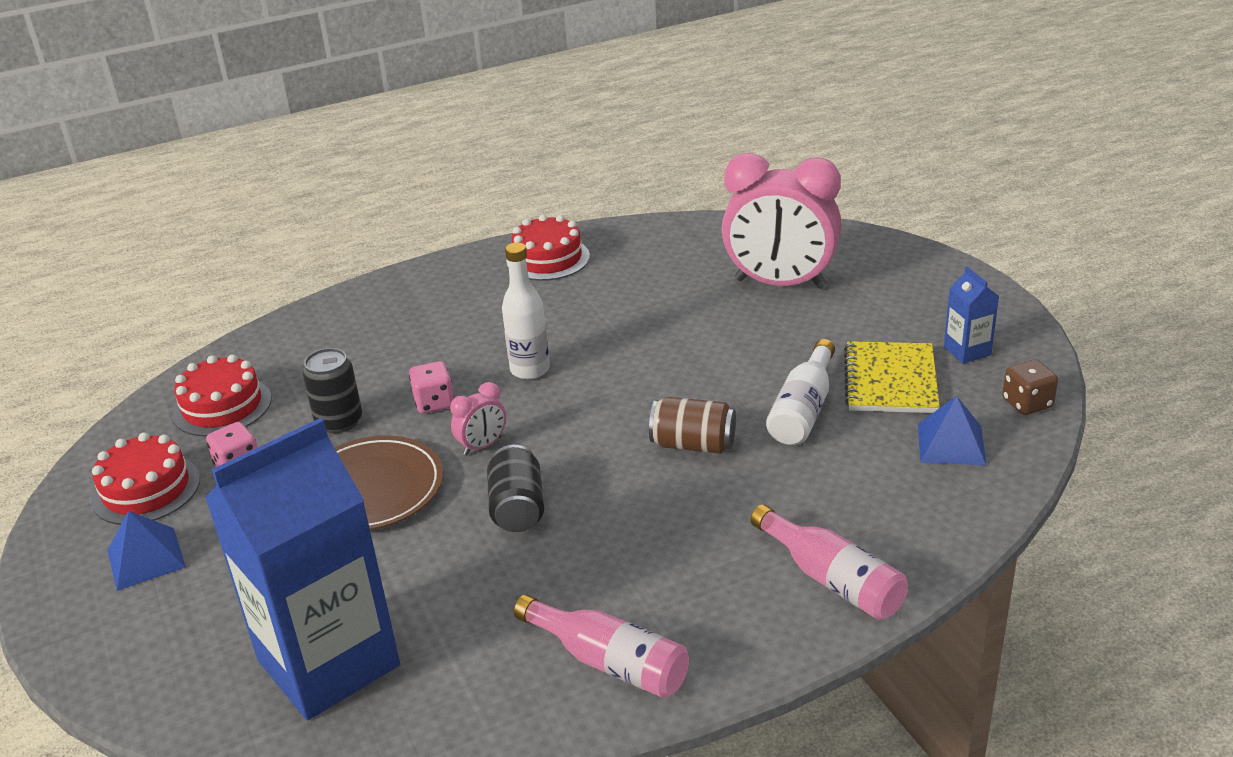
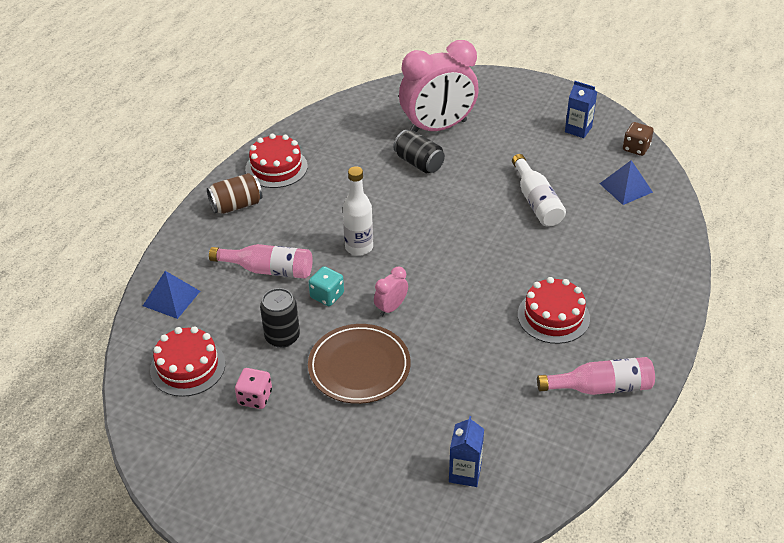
camera: 40 degrees left, 10 degrees up
(146, 490) = (213, 444): red cake -> red cake (553, 316)
(146, 558) = (275, 483): blue pyramid -> blue pyramid (171, 298)
(328, 663) = (465, 473): blue carton -> blue carton, size x0.41
(434, 403) = (327, 296): pink dice -> turquoise dice
(482, 446) = (391, 308): pink clock -> pink clock turned 150 degrees counterclockwise
(517, 508) = (457, 333): black can -> black can (419, 163)
(693, 445) = (504, 249): brown can -> brown can (236, 205)
(832, 579) = (650, 288): pink bottle -> pink bottle (268, 270)
(890, 380) = (560, 164): yellow notebook -> none

